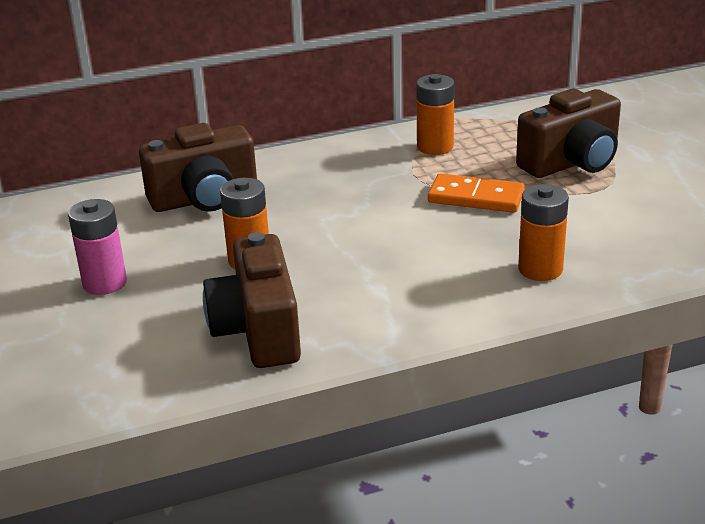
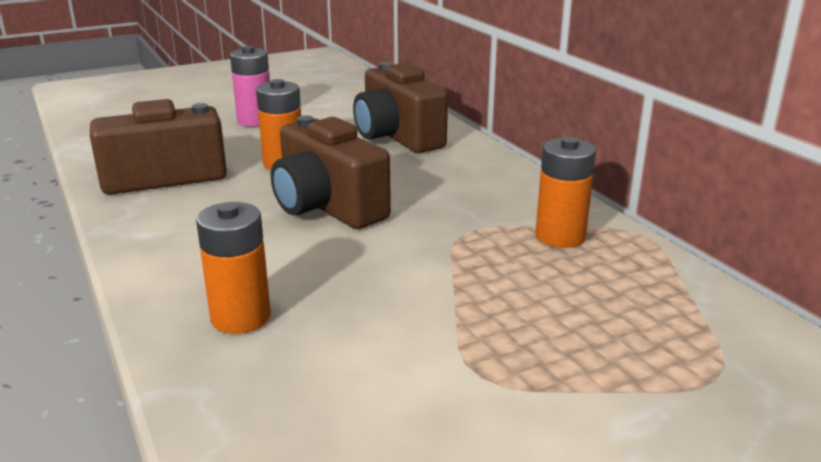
camera: 80 degrees right, 5 degrees down
(476, 198) = (426, 268): orange domino -> none
(571, 163) = (559, 344): brown camera -> brown camera (327, 207)

